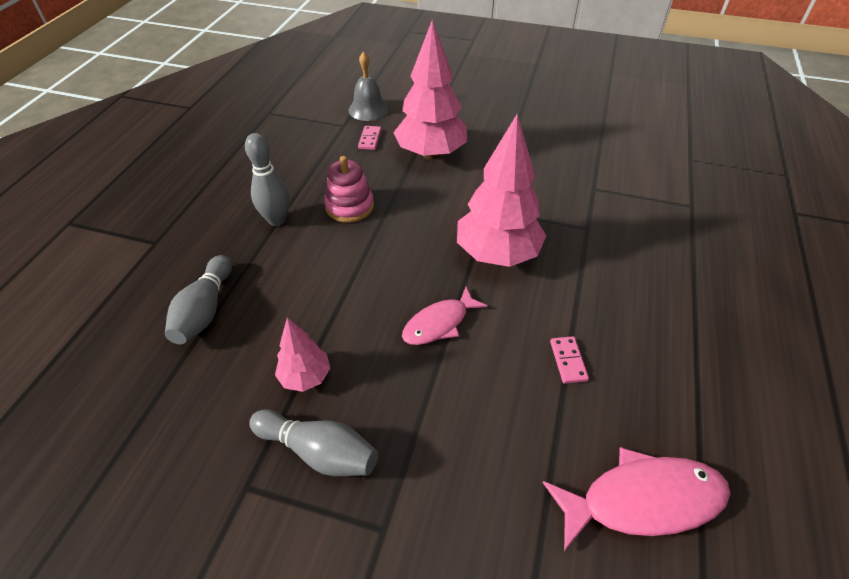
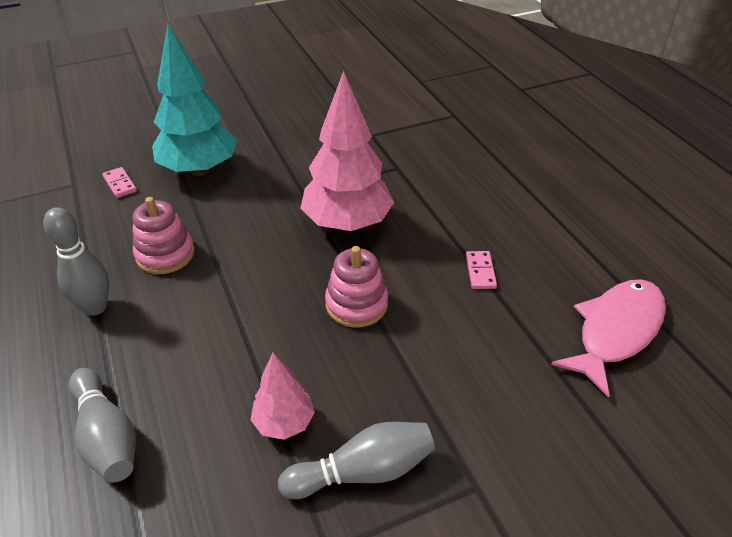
camera: 40 degrees left, 5 degrees down
(368, 109) = (87, 157): grey bell -> none
(431, 154) = (199, 170): pink tree -> turquoise tree
(439, 323) = (356, 304): pink fish -> pink stacking toy
(568, 361) = (480, 271): pink domino -> pink domino turned 45 degrees clockwise

